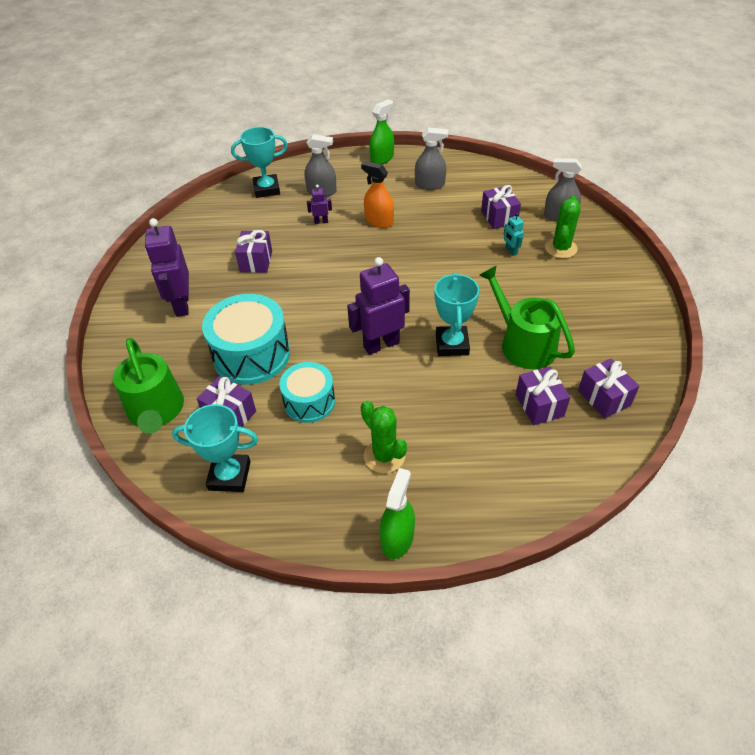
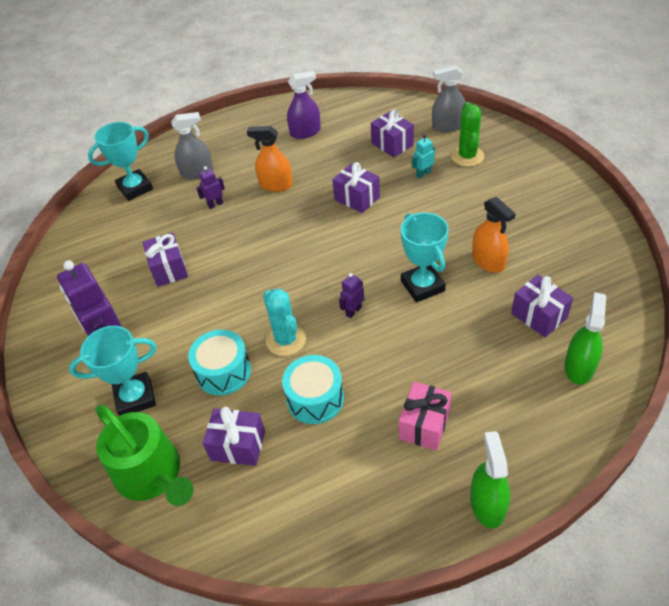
camera: 20 degrees left, 0 degrees up
(229, 476) = (277, 513): turquoise trophy -> turquoise trophy (135, 397)
(251, 355) = (223, 372): turquoise drum -> turquoise drum, size x0.63
(313, 348) = (286, 340): none -> turquoise cactus
(381, 344) = (353, 311): purple robot -> purple robot, size x0.47
(382, 158) = (241, 119): green spray bottle -> green spray bottle (579, 367)
(384, 456) = (424, 425): green cactus -> pink gift
(429, 185) = (305, 132): grey spray bottle -> purple spray bottle
(511, 251) = (423, 174): turquoise robot -> turquoise robot turned 105 degrees clockwise
(523, 343) = (488, 261): green watering can -> orange spray bottle
(604, 398) = (590, 287): purple gift -> purple gift (357, 198)

